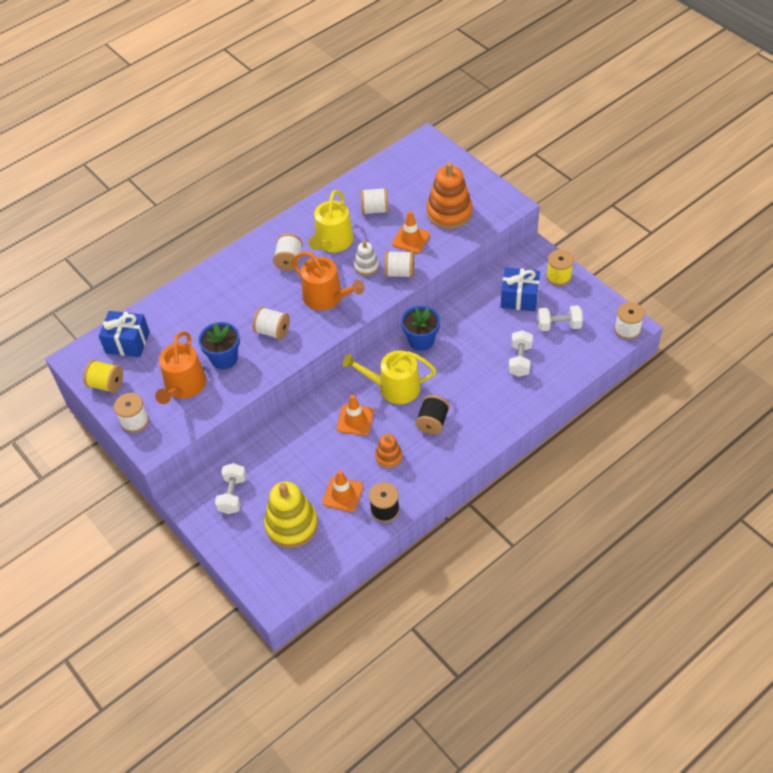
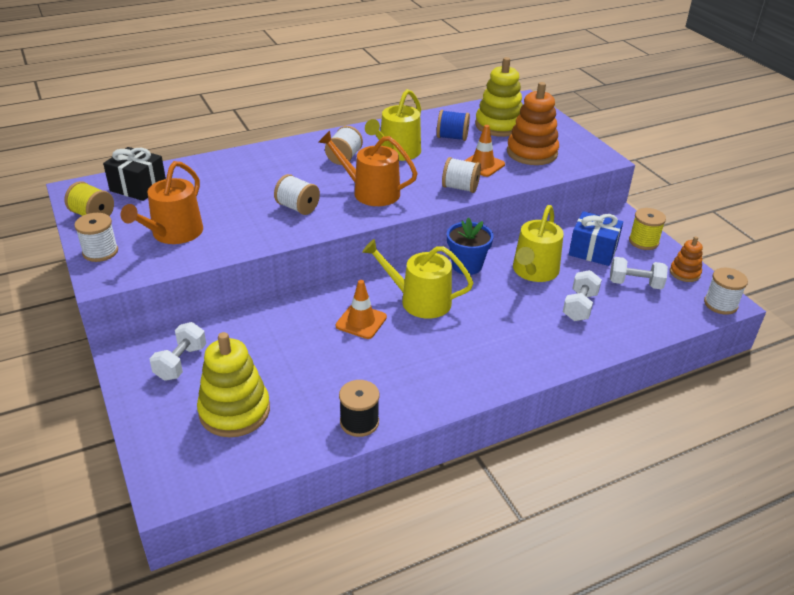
camera: 10 degrees right, 15 degrees down
(127, 342) = (138, 187): blue gift -> black gift
(224, 358) = (232, 219): blue flower pot -> none
(327, 297) = (370, 192): orange watering can -> orange watering can turned 150 degrees clockwise
(343, 494) = (313, 393): orange traffic cone -> none
(366, 266) = (425, 176): white stacking toy -> none
(375, 210) = (452, 137): white spool -> blue spool
(388, 457) = (387, 366): orange stacking toy -> orange stacking toy (684, 273)
(412, 183) = (499, 125): none -> yellow stacking toy
(432, 422) = (454, 344): black spool -> none
(476, 333) = (534, 271): none -> yellow watering can

